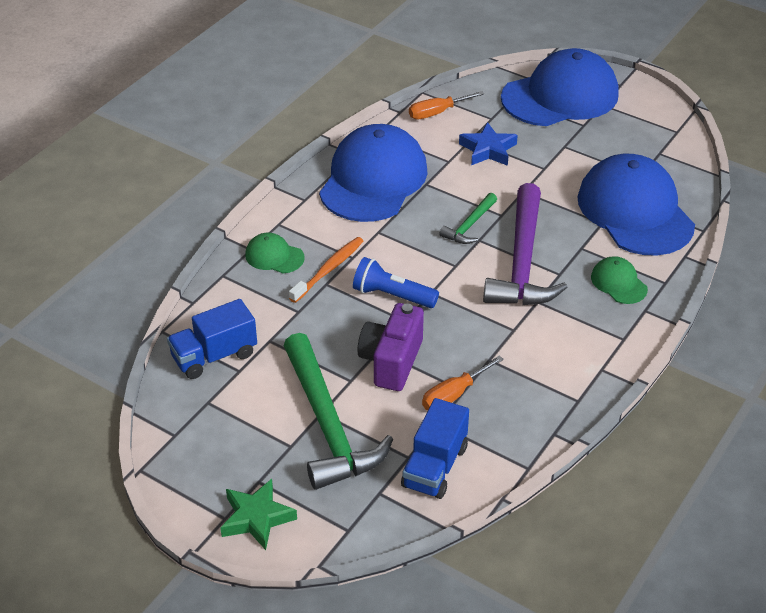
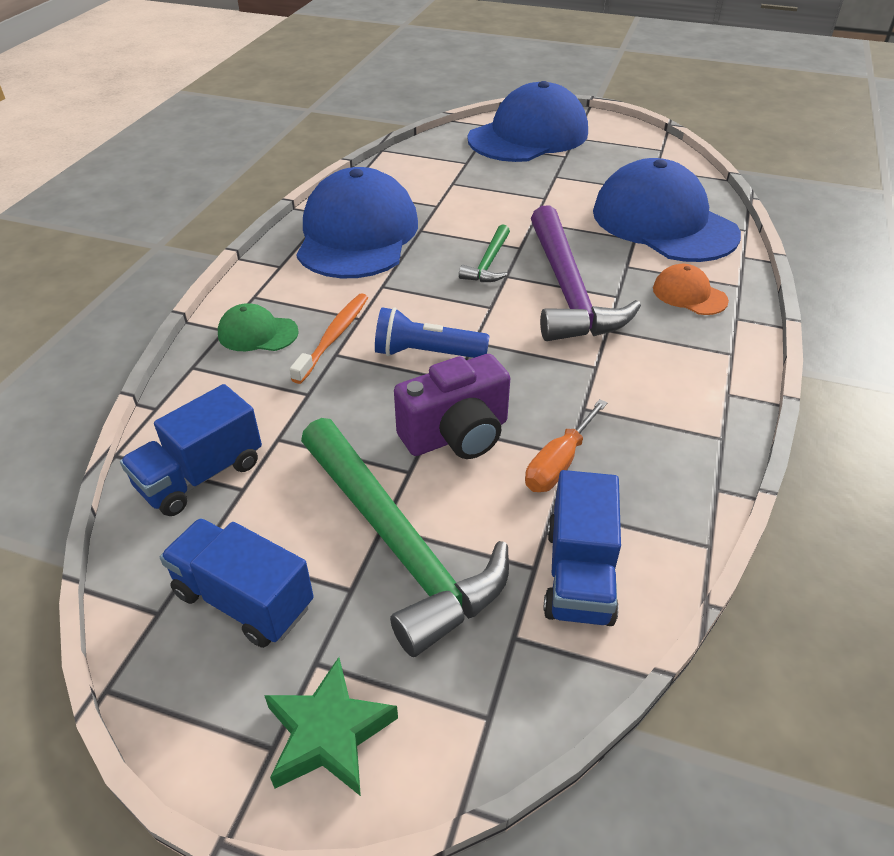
camera: 15 degrees left, 0 degrees up
(225, 438) = (244, 599): none -> blue truck
(391, 361) = (457, 435): purple camera -> purple camera turned 120 degrees counterclockwise
(437, 113) = (405, 165): orange screwdriver -> none
(488, 150) = (476, 189): blue star -> none
(618, 283) = (689, 294): green cap -> orange cap

